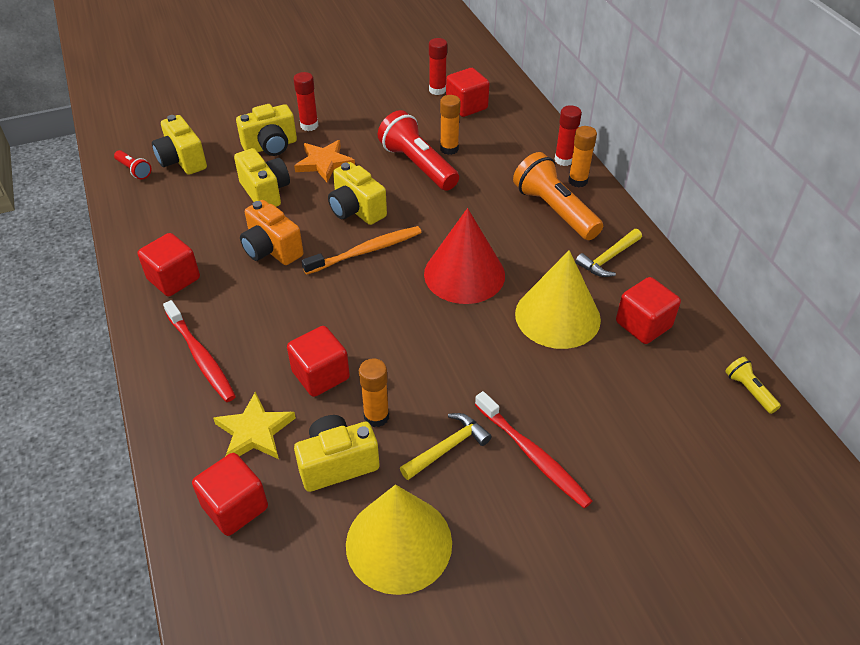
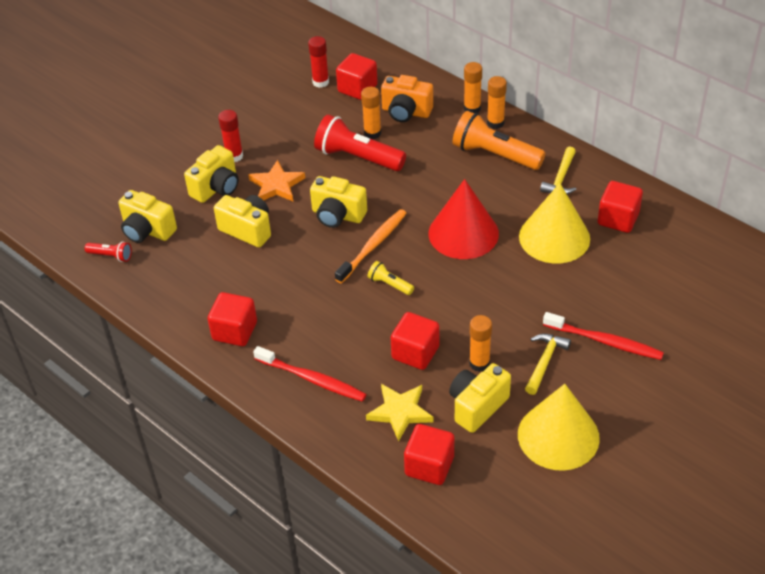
camera: 25 degrees left, 0 degrees up
(272, 250) = (295, 275): orange camera -> orange camera (406, 112)
(564, 160) = (472, 108): red glue stick -> orange glue stick
(749, 390) = (715, 236): yellow flashlight -> yellow flashlight (389, 284)

